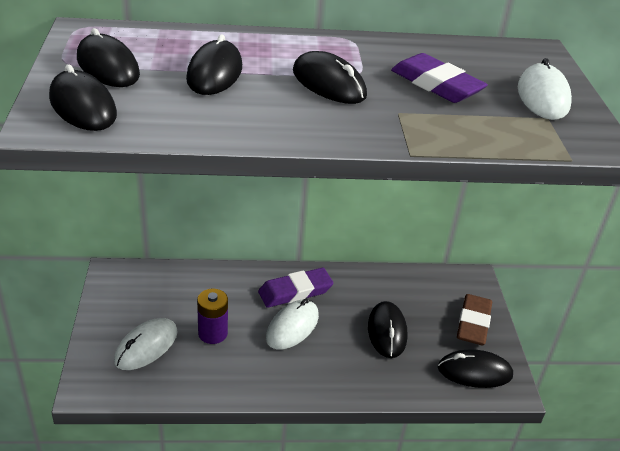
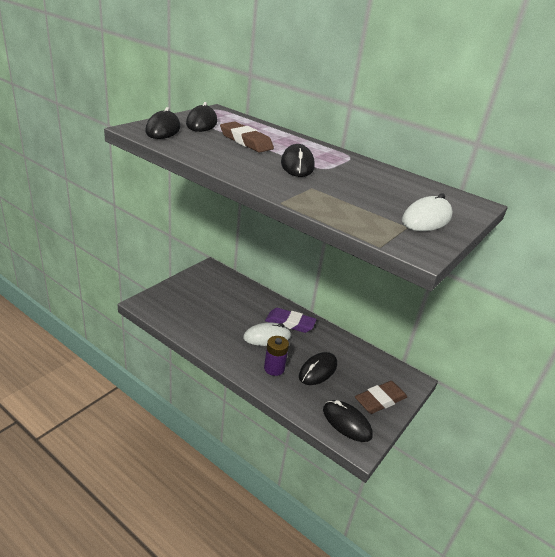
camera: 40 degrees right, 5 degrees down
(146, 346) = (186, 303): white mouse -> none
(213, 333) = (223, 316): purple battery -> purple battery (274, 368)
(214, 73) = (246, 141): black mouse -> brown eraser
(436, 84) = (362, 188): purple eraser -> none

